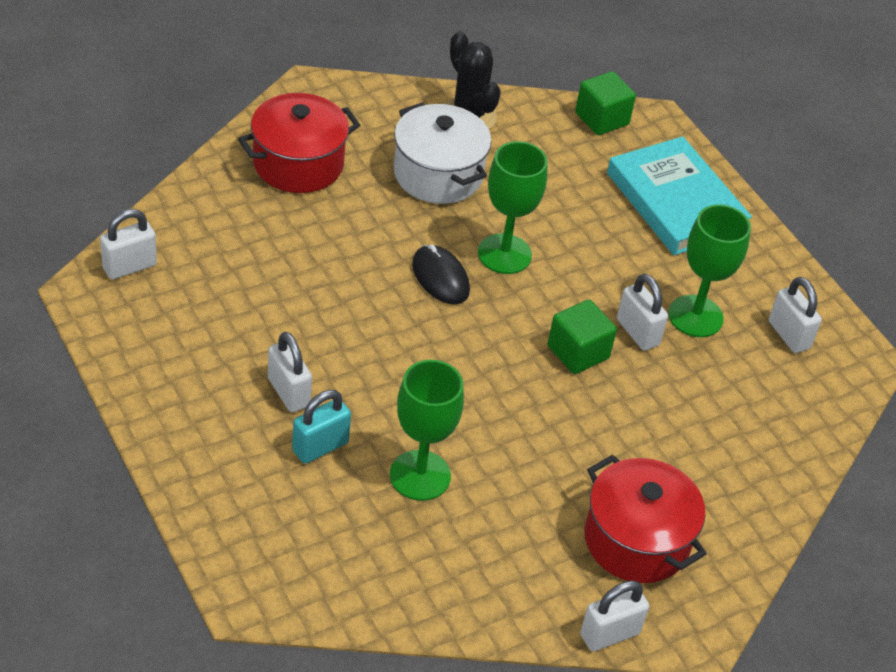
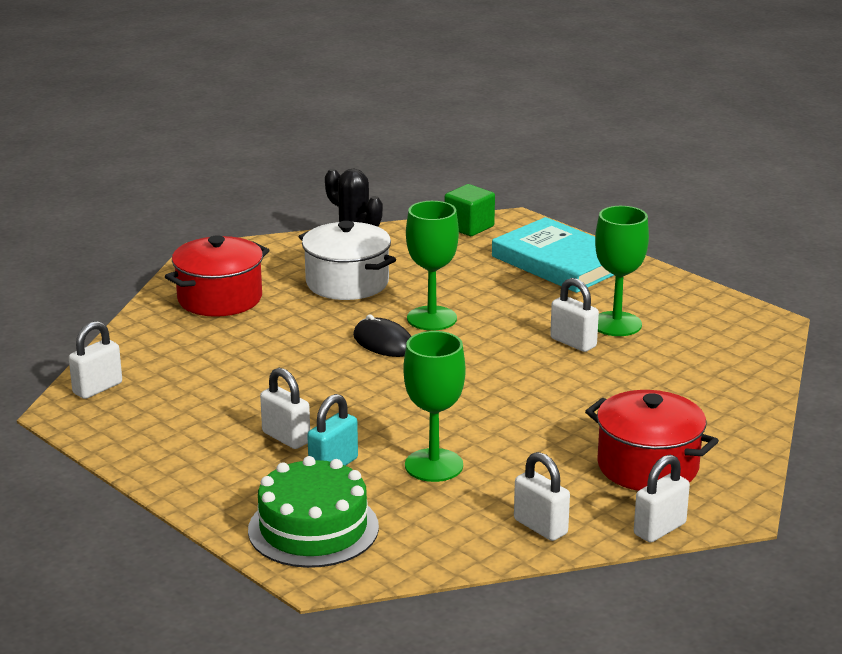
camera: 10 degrees left, 20 degrees down
(267, 530) = (313, 528): none -> green cake
(578, 352) = (529, 364): green cube -> none
(788, 335) = (700, 320): white padlock -> white padlock (540, 527)

